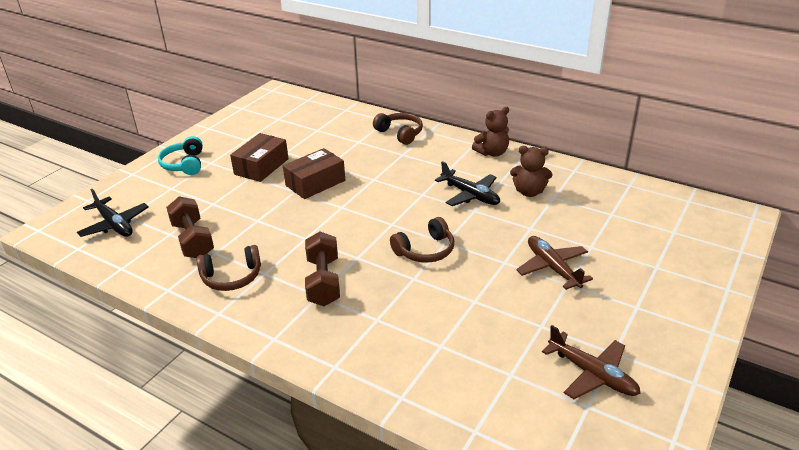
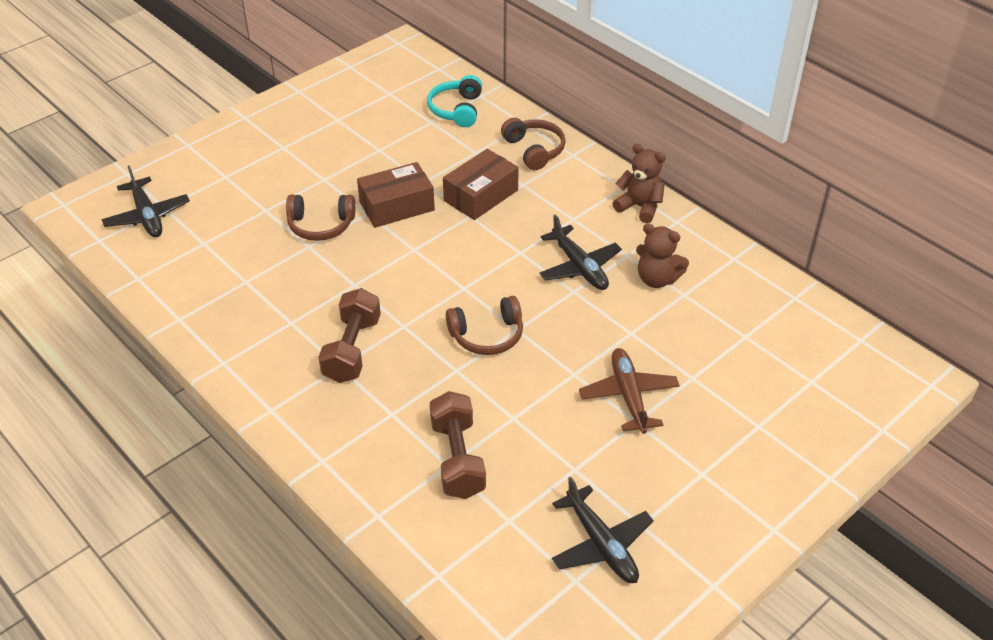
camera: 15 degrees right, 10 degrees up
(184, 164) = (251, 143): turquoise headphones -> turquoise headphones (457, 110)
(193, 240) = (226, 258): brown dumbbell -> brown dumbbell (457, 458)
(232, 277) = (253, 319): brown headphones -> brown headphones (321, 225)
(261, 166) = (341, 166): brown box -> brown box (481, 195)
(492, 153) = (639, 207): brown teddy bear -> brown teddy bear turned 135 degrees counterclockwise
(592, 374) = (601, 544): brown plane -> black plane

